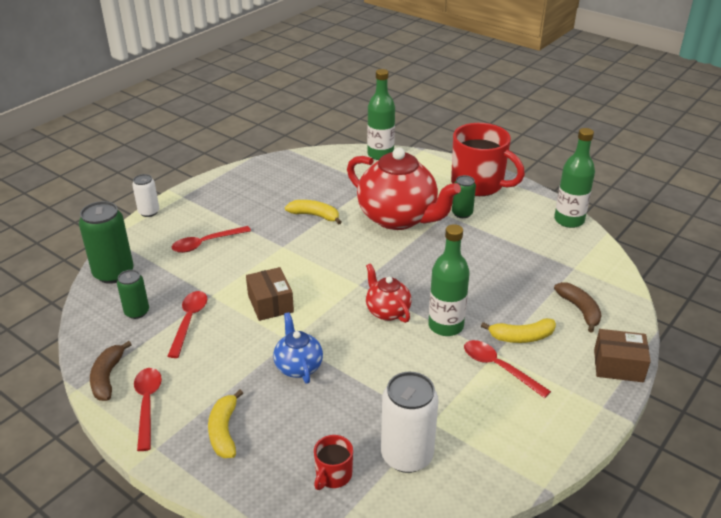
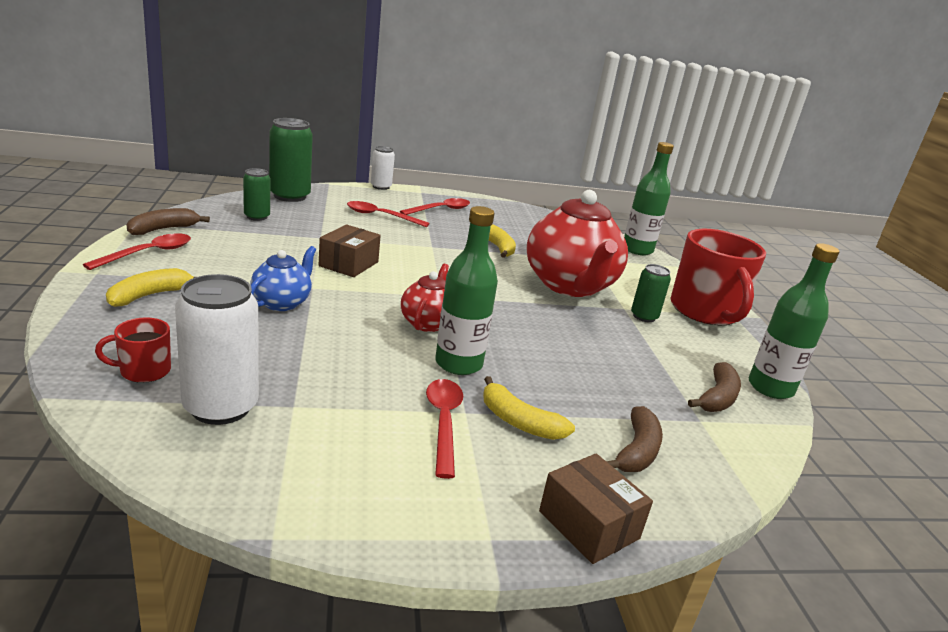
camera: 40 degrees right, 10 degrees down
(189, 321) = (275, 238): red spoon -> red spoon (440, 210)
(561, 246) = (717, 397): none -> brown banana

